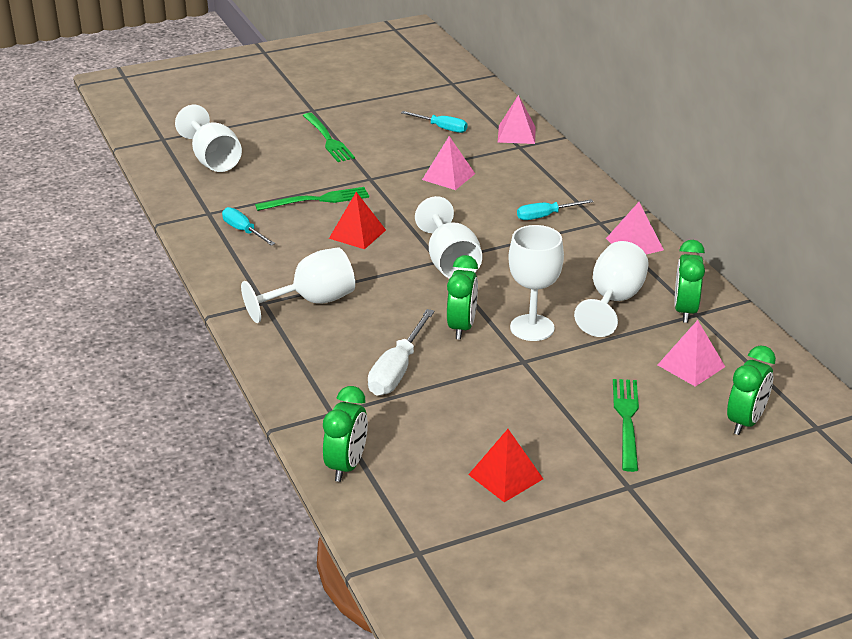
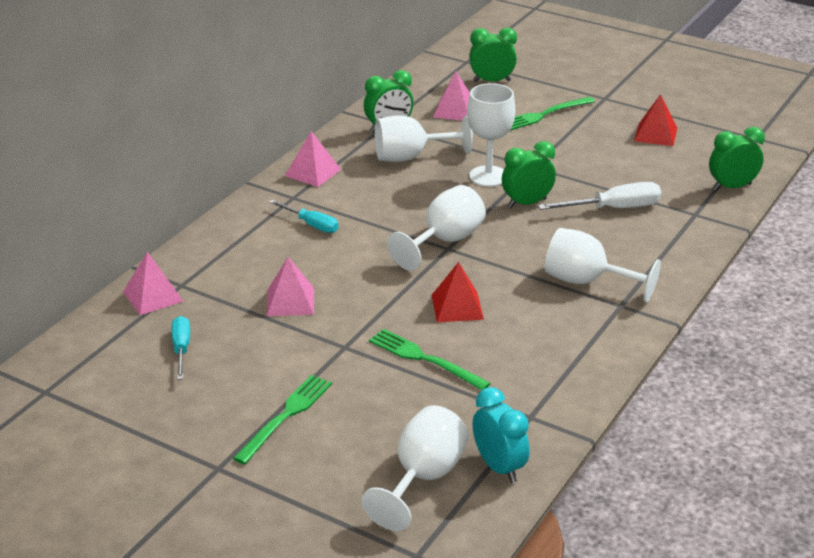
camera: 125 degrees left, 0 degrees up
(184, 185) = (499, 467): none -> turquoise clock
(243, 231) = (533, 375): turquoise screwdriver -> none

